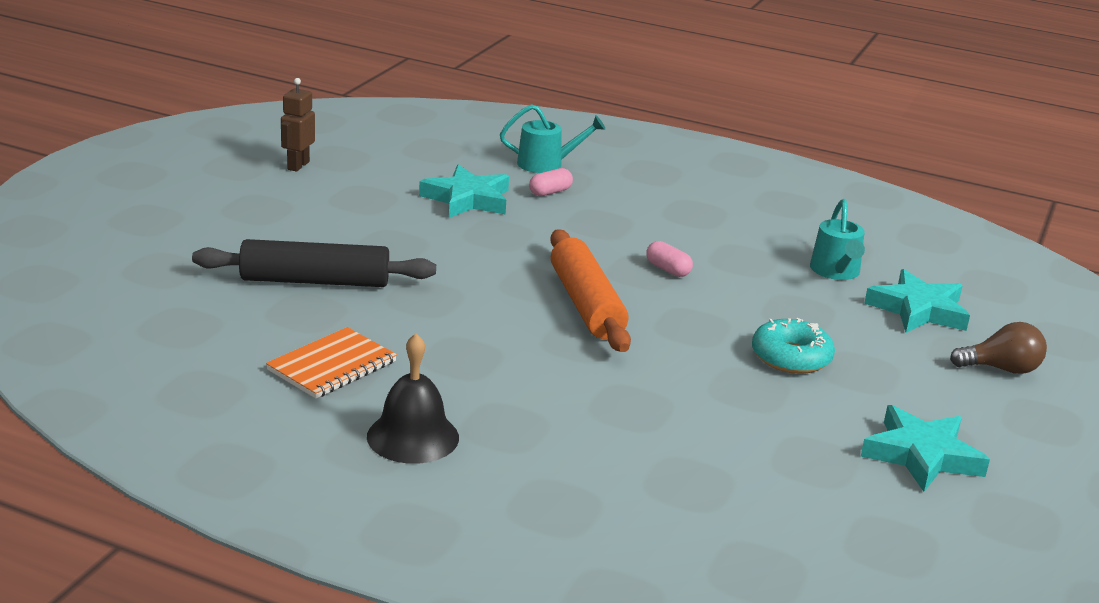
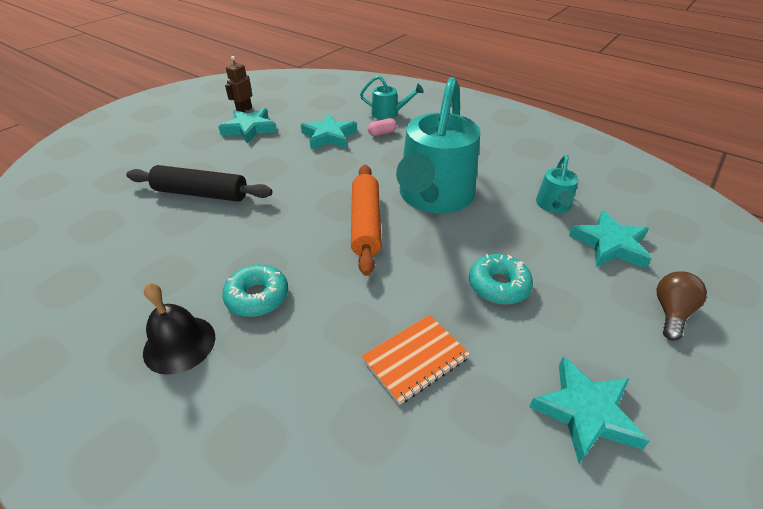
camera: 15 degrees right, 15 degrees up
(327, 193) = (249, 129): none -> turquoise star
(332, 366) = (166, 267): orange notebook -> orange notebook (415, 359)
(483, 387) = (257, 296): none -> turquoise donut
(668, 269) = (434, 197): pink capsule -> turquoise watering can
(1001, 369) = (671, 312): brown light bulb -> brown light bulb turned 75 degrees counterclockwise

